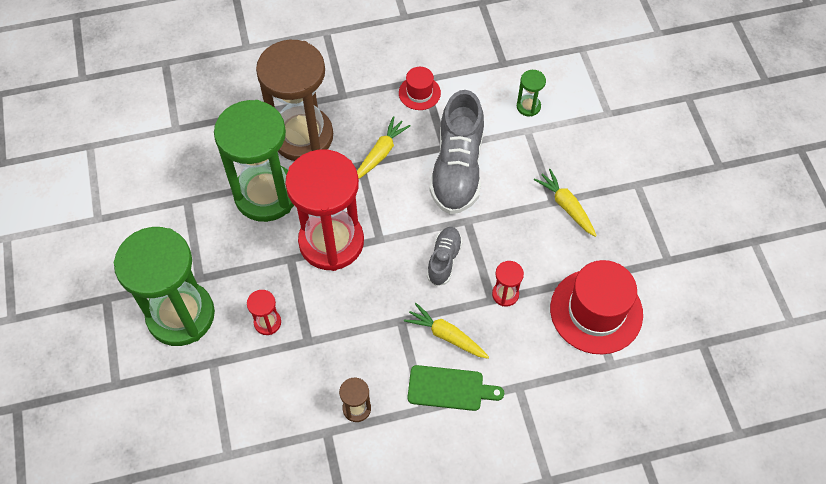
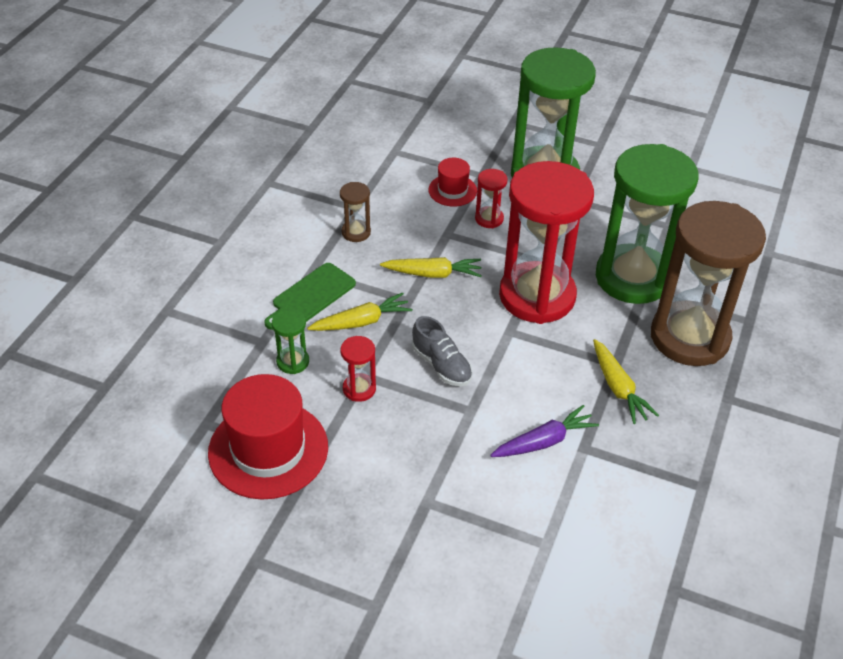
camera: 125 degrees right, 15 degrees down
(419, 93) = (683, 470): red hat -> red hat (452, 190)
(457, 169) = (544, 441): grey shoe -> purple carrot
(528, 106) = (582, 569): green hourglass -> green hourglass (293, 362)
(566, 206) = (410, 510): yellow carrot -> yellow carrot (433, 274)

